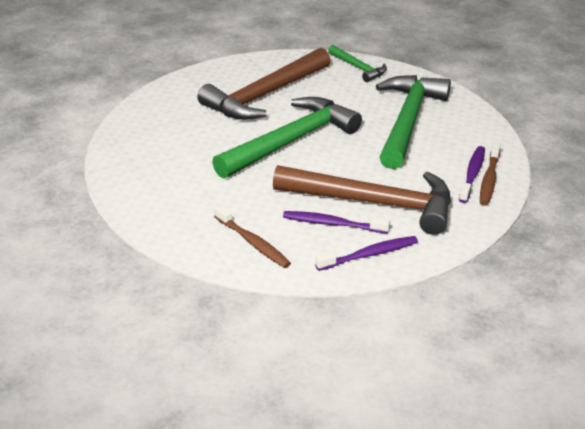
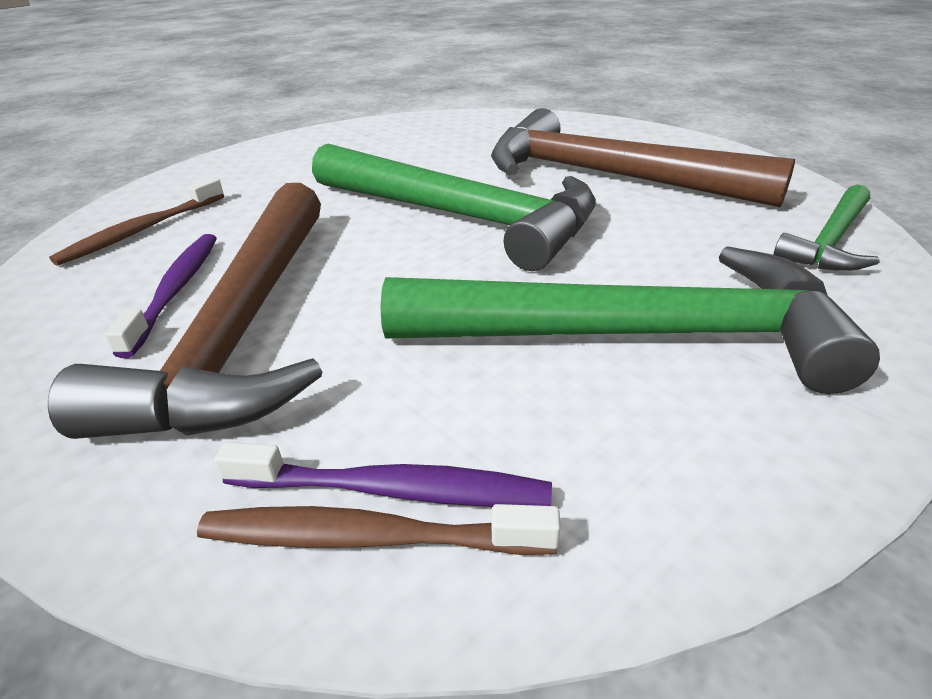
camera: 80 degrees right, 0 degrees up
(369, 254) = (51, 344): purple toothbrush -> none

